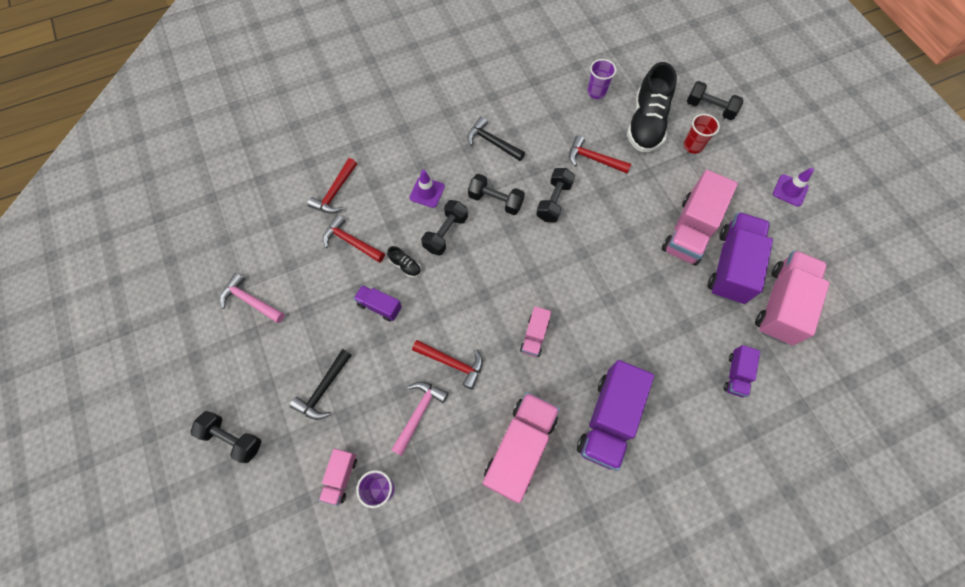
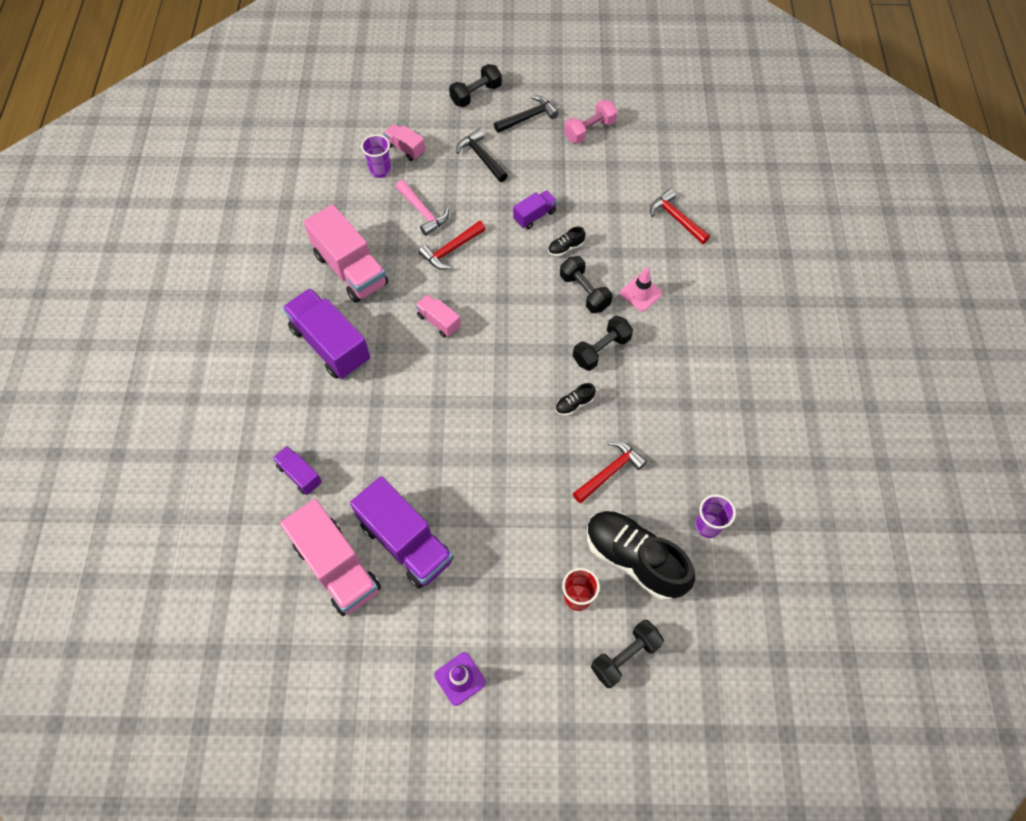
camera: 115 degrees right, 5 degrees down
(251, 301) = (589, 130): pink hammer -> pink dumbbell
(351, 242) = (613, 215): red hammer -> none
(427, 192) = (641, 293): purple traffic cone -> pink traffic cone
(492, 142) = (679, 378): black hammer -> black hammer (528, 117)
(553, 201) = (574, 404): black dumbbell -> black shoe
(690, 230) = (470, 524): pink truck -> none

